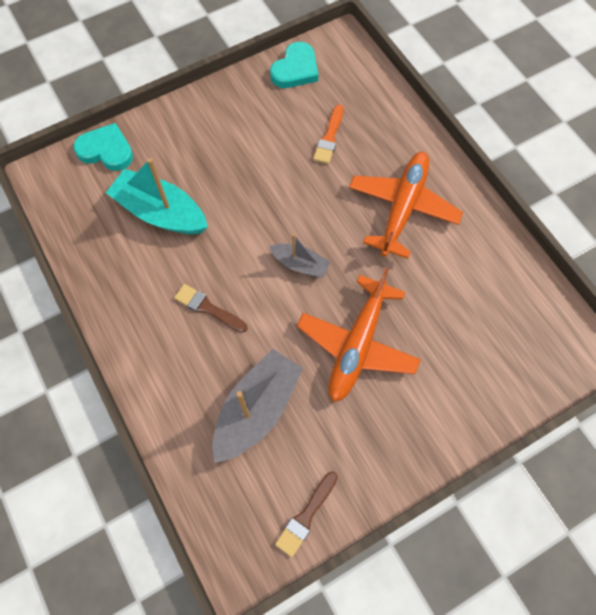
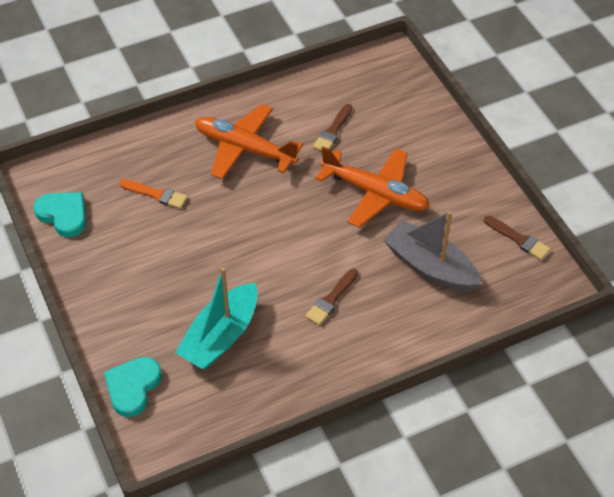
camera: 85 degrees left, 15 degrees down
(300, 264) = (293, 227): grey boat -> none
(445, 293) = (333, 131): none -> brown brush

